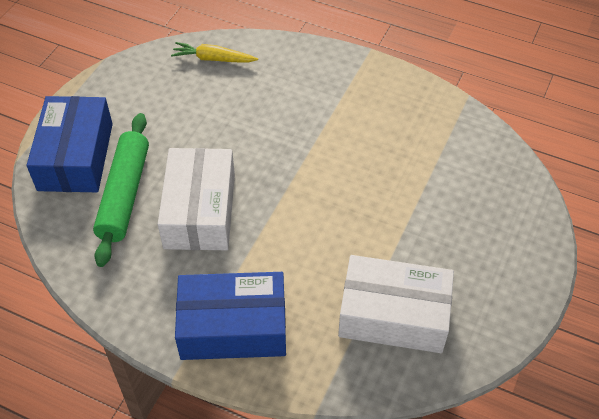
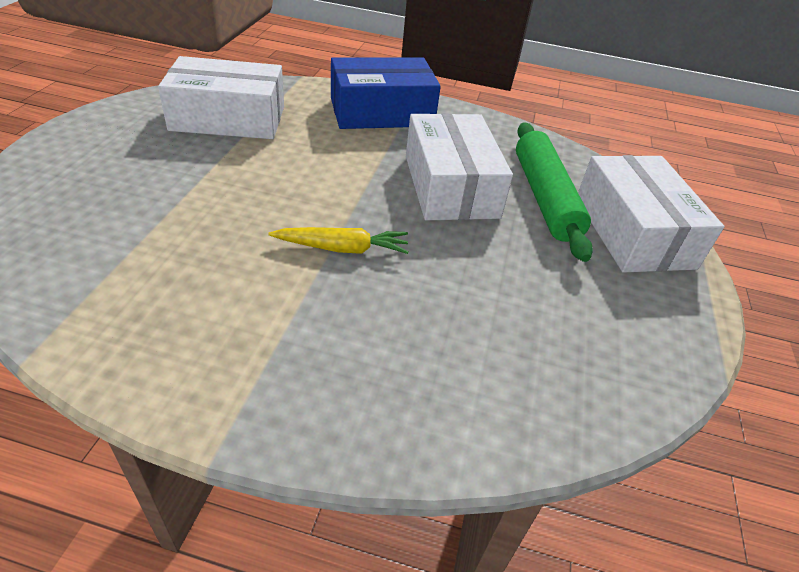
camera: 165 degrees right, 10 degrees down
(75, 156) = (633, 232): blue box -> white box
(213, 59) = (537, 399): yellow carrot -> yellow carrot (342, 248)

